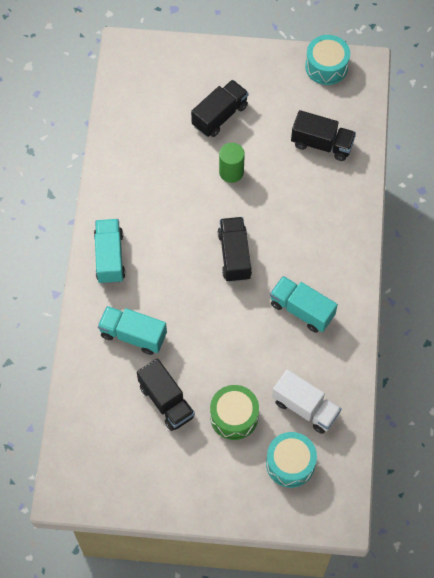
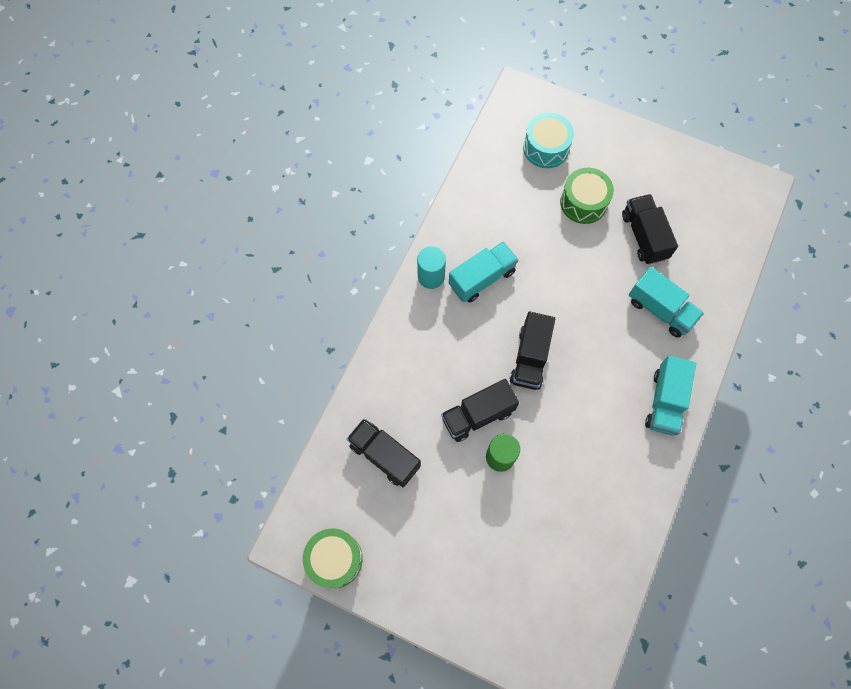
camera: 160 degrees left, 5 degrees up
(220, 116) = (488, 536): black truck -> black truck (478, 415)
(302, 310) = (482, 278): turquoise truck -> turquoise truck turned 90 degrees counterclockwise
(305, 407) = (514, 189): white truck -> none
(326, 66) = (335, 559): turquoise drum -> green drum
(347, 296) = (431, 276): none -> turquoise cylinder

